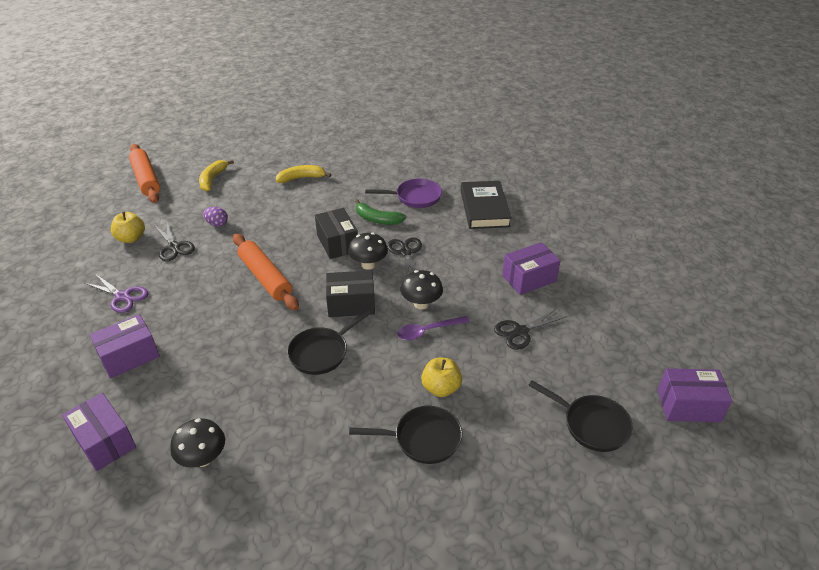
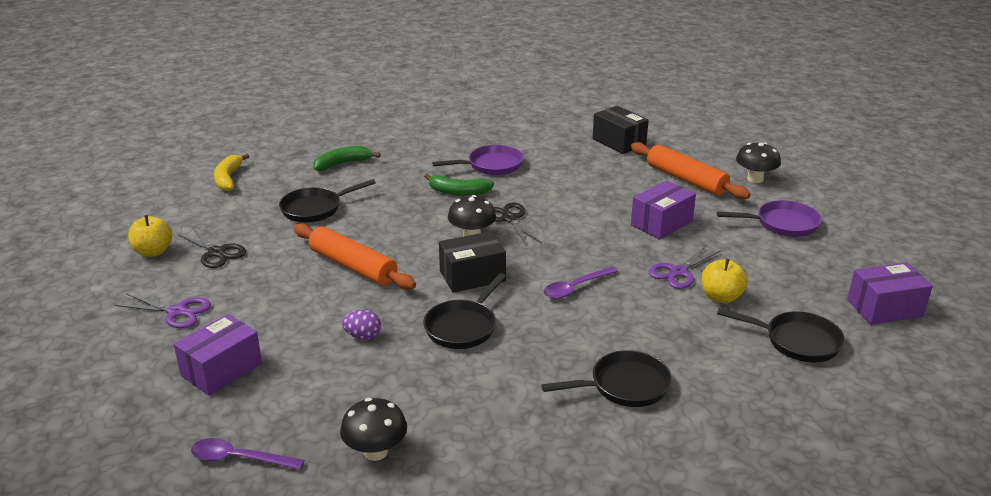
camera: 15 degrees left, 10 degrees down
(105, 441) = (239, 459): purple box -> purple spoon
(146, 179) = (138, 189): orange rolling pin -> orange rolling pin (686, 180)
(217, 224) = (260, 222): purple egg -> purple egg (363, 336)
(262, 218) = (315, 209): none -> black pan
(301, 178) = (342, 164): yellow banana -> green banana
(337, 243) = (423, 221): black box -> black box (619, 142)
(421, 304) = (554, 263): black mushroom -> black mushroom (755, 179)
(441, 388) = (619, 337): yellow apple -> yellow apple (721, 297)
(484, 208) = (577, 166): black book -> none
(520, 332) = (678, 272): black scissors -> purple scissors
(635, 298) = (782, 224): none -> purple pan

